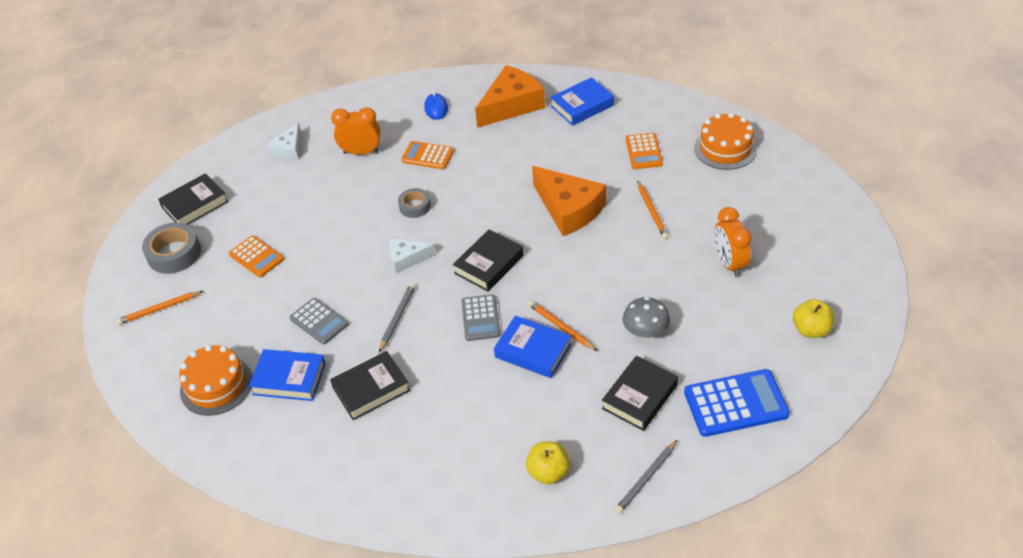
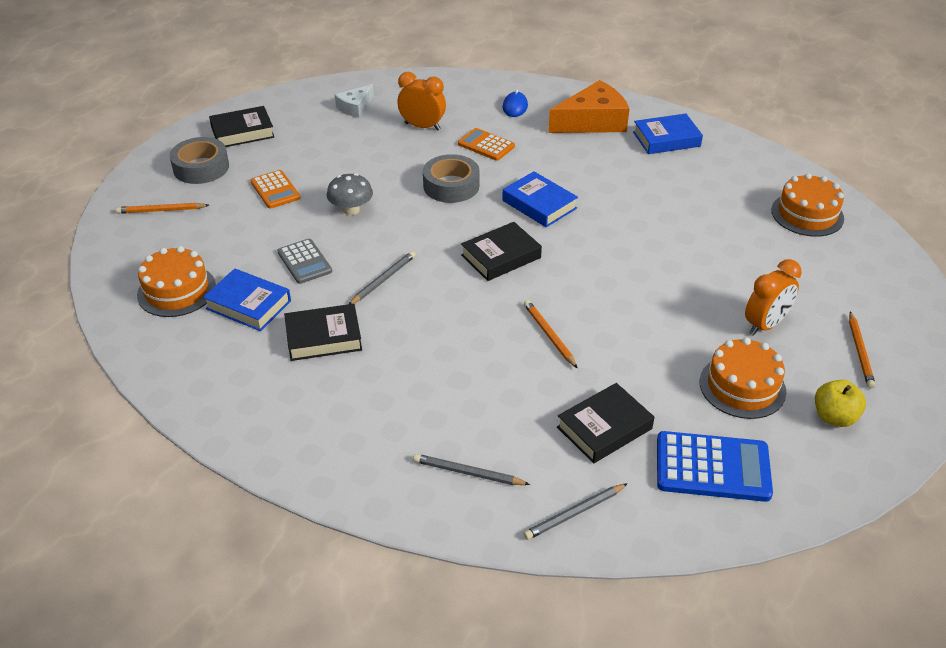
camera: 15 degrees right, 5 degrees down
(407, 259) = (420, 229): white cheese -> none
(415, 206) = (451, 186): grey tape -> grey tape, size x1.65
(480, 318) = (468, 303): grey calculator -> none
(533, 351) = (508, 349): blue book -> blue book (539, 204)
(548, 472) = (468, 473): yellow apple -> grey pencil
(569, 209) = (609, 228): orange cheese -> none
(643, 151) = (714, 195): orange calculator -> none
(645, 332) = (640, 365): grey mushroom -> grey mushroom (351, 210)
(652, 211) = (698, 253): orange pencil -> orange pencil (860, 352)
(729, 263) = (765, 325): orange clock -> orange clock turned 135 degrees counterclockwise
(732, 325) = (742, 386): none -> orange cake

